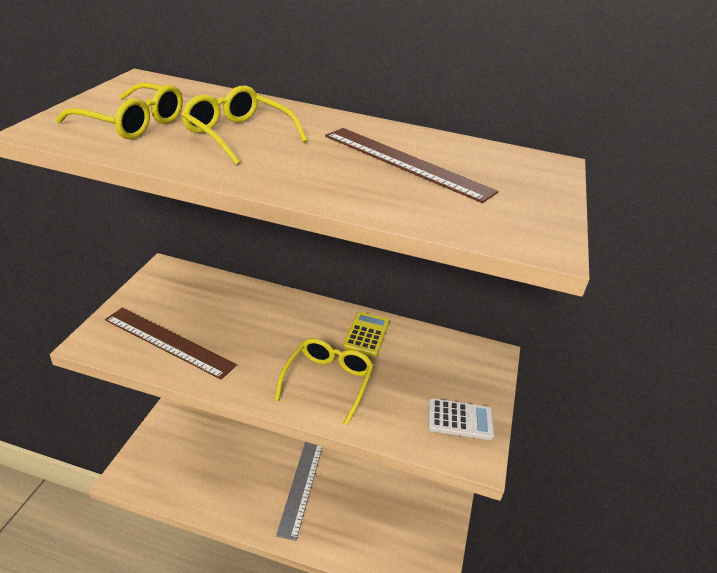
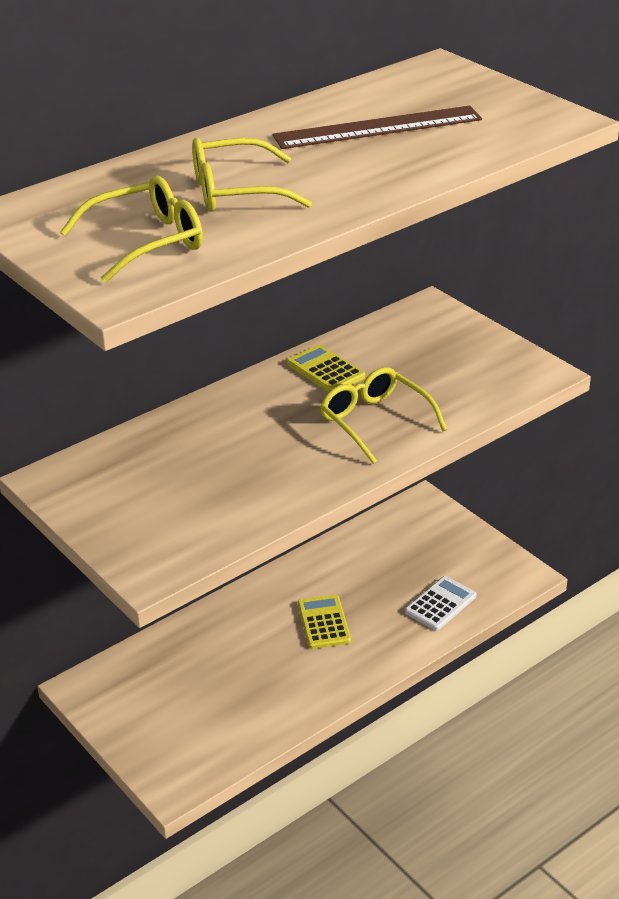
camera: 50 degrees left, 0 degrees up
(169, 342) = (206, 512): brown ruler -> none
(302, 483) = (323, 622): grey ruler -> yellow calculator
(460, 420) = (495, 362): white calculator -> white calculator (440, 604)

